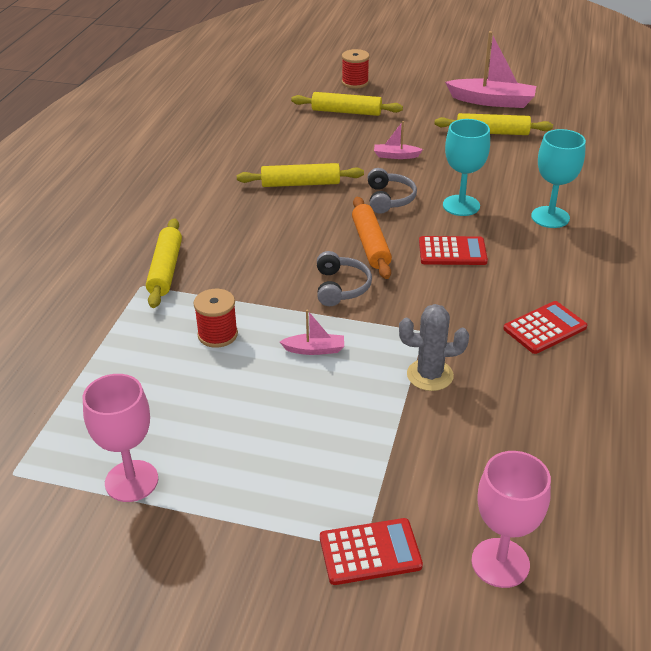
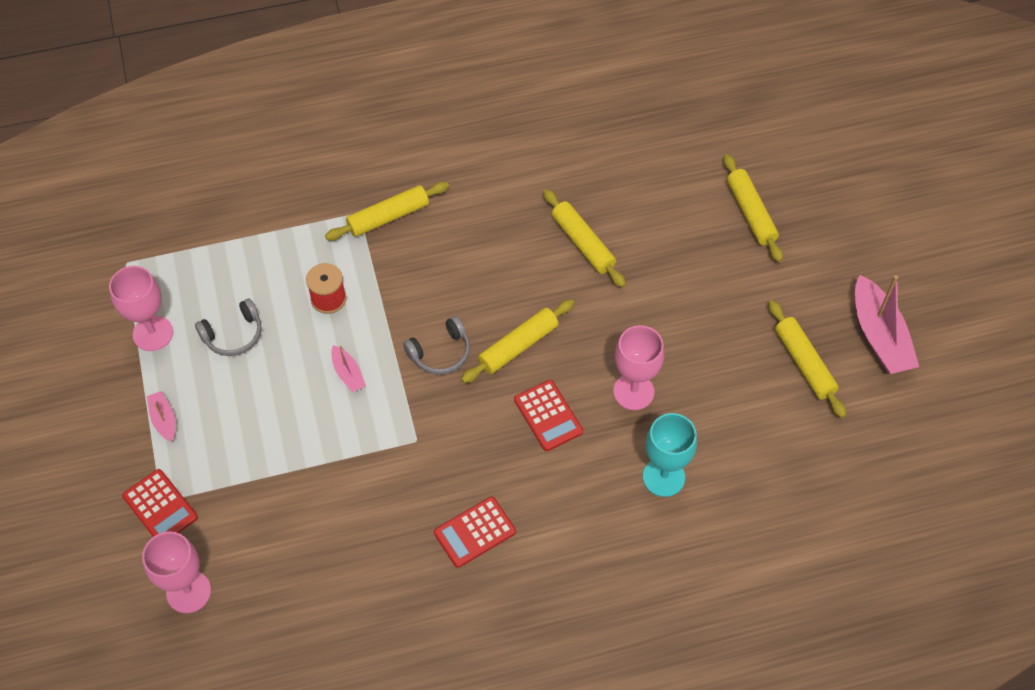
camera: 60 degrees right, 20 degrees up
(355, 82) = (823, 189): red spool -> none
(371, 244) = (518, 346): orange rolling pin -> yellow rolling pin
(389, 199) = (605, 327): grey headphones -> grey headphones (234, 335)
(396, 156) = (690, 297): pink boat -> pink boat (164, 419)
(430, 375) = (362, 468): grey cactus -> none
(461, 205) = (633, 392): turquoise goblet -> pink goblet
(544, 328) = (475, 532): red calculator -> red calculator turned 120 degrees clockwise

